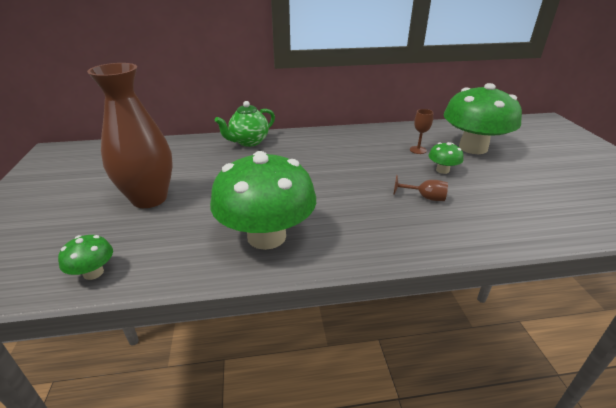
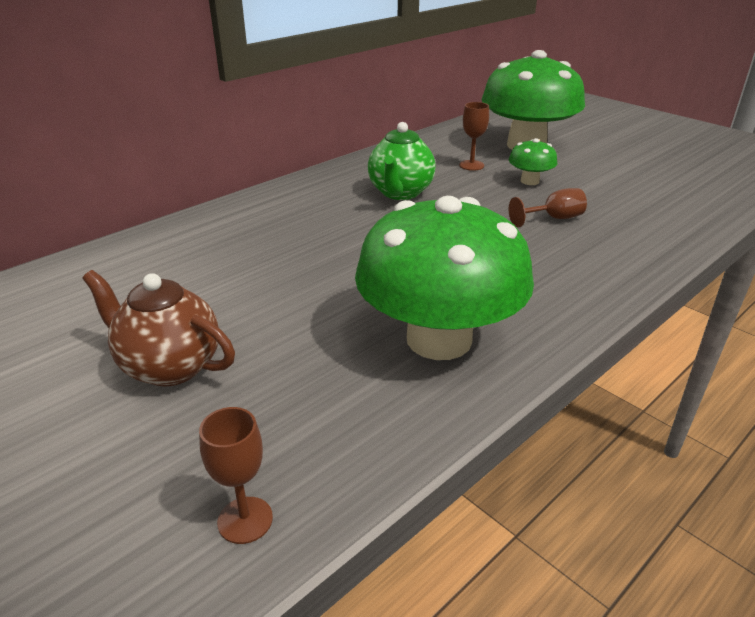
camera: 35 degrees left, 0 degrees up
(93, 273) = (245, 520): green mushroom -> brown goblet
(149, 198) = (169, 366): brown vase -> brown teapot
(249, 142) = (220, 223): green teapot -> green teapot (400, 193)

